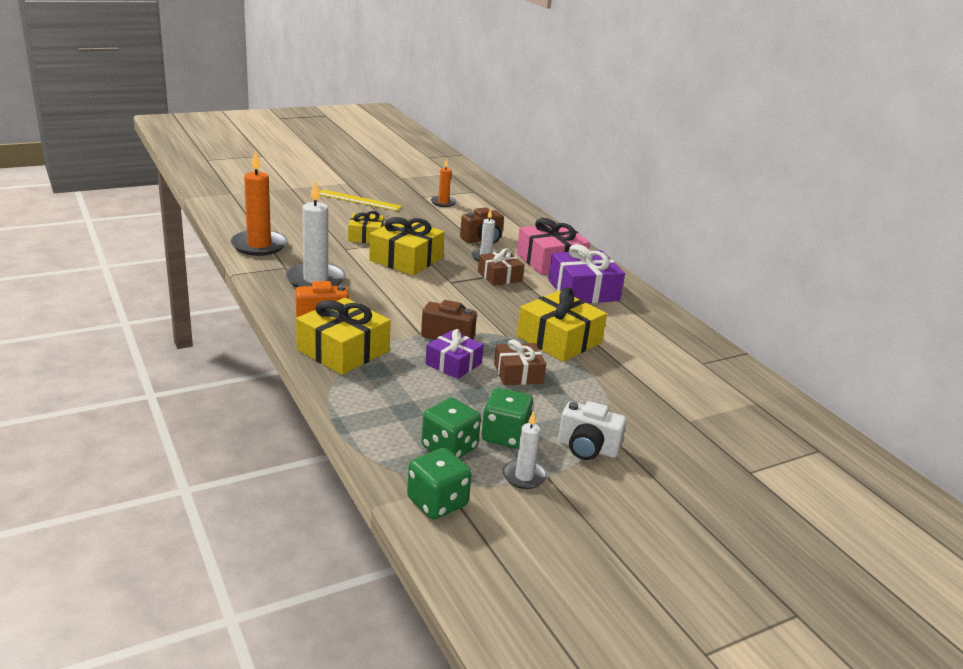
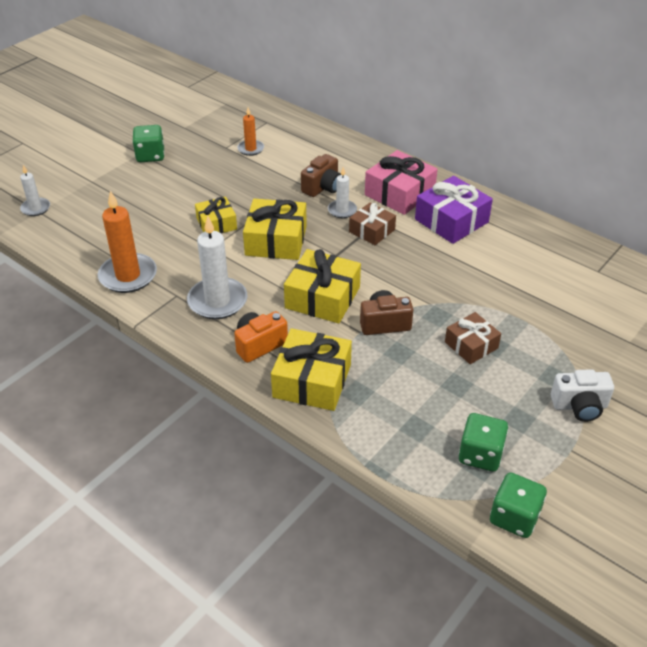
camera: 20 degrees left, 15 degrees up
(359, 200) = (171, 175): yellow ruler -> none
(453, 364) = (413, 356): purple gift -> none
(505, 436) = (511, 421): green dice -> green dice (150, 156)
(524, 476) = (556, 459): white candle -> white candle (35, 208)
(559, 339) = (474, 290): yellow gift -> yellow gift (322, 297)

